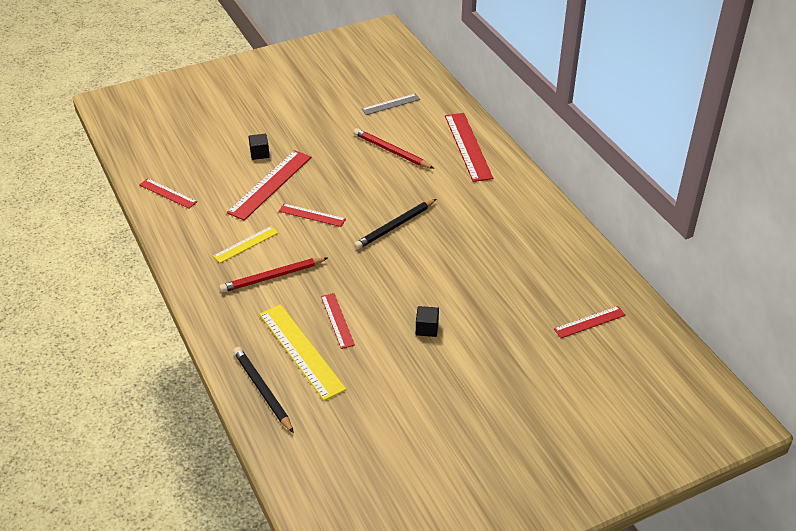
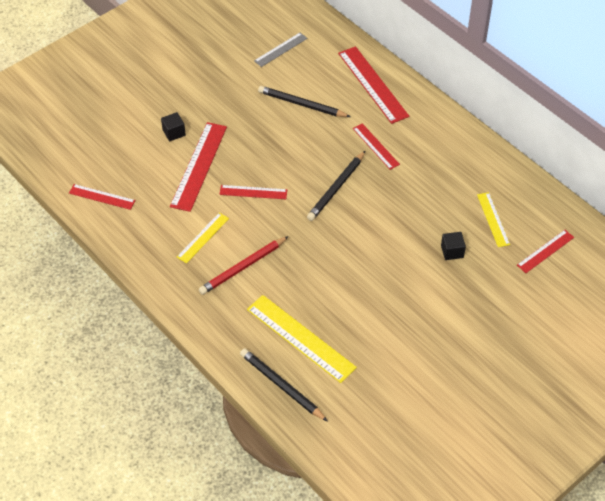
camera: 15 degrees left, 10 degrees up
(337, 320) = (321, 299): red ruler -> red ruler (375, 146)
(391, 151) = (302, 104): red pencil -> black pencil
(427, 328) = (405, 290): black cube -> black cube (452, 251)
(544, 283) = (493, 219): none -> yellow ruler

